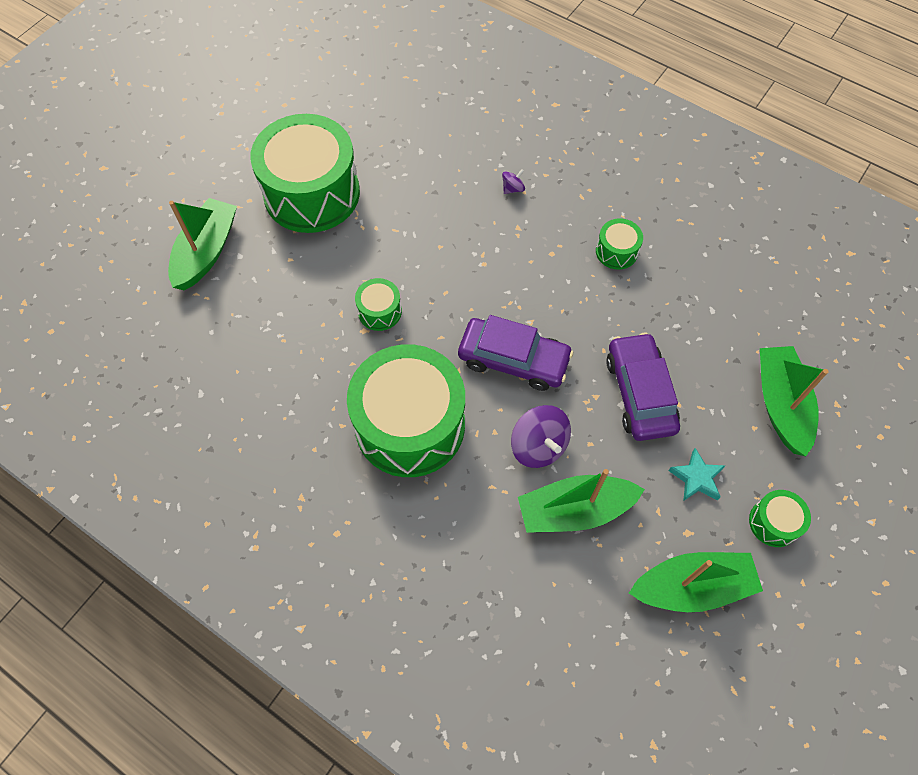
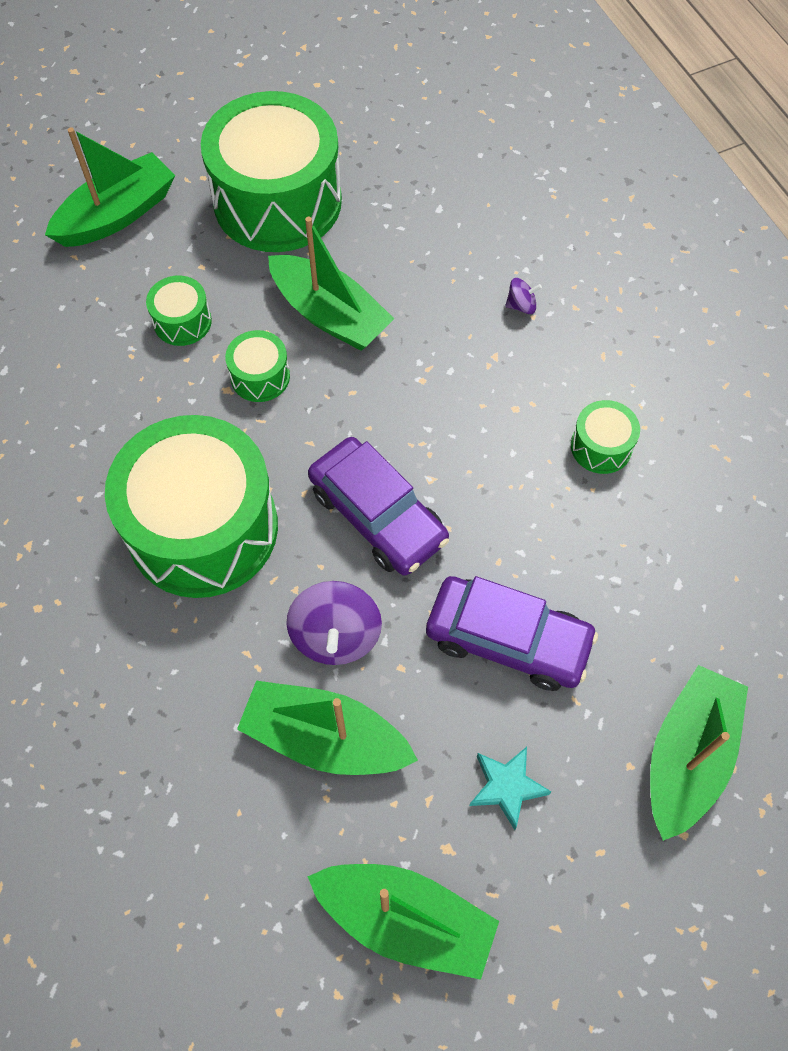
camera: 30 degrees right, 0 degrees up
(397, 251) = (330, 315): none -> green boat
(640, 393) = (508, 639): purple car -> purple car turned 90 degrees clockwise
(774, 523) = (570, 903): green drum -> green drum (182, 321)

